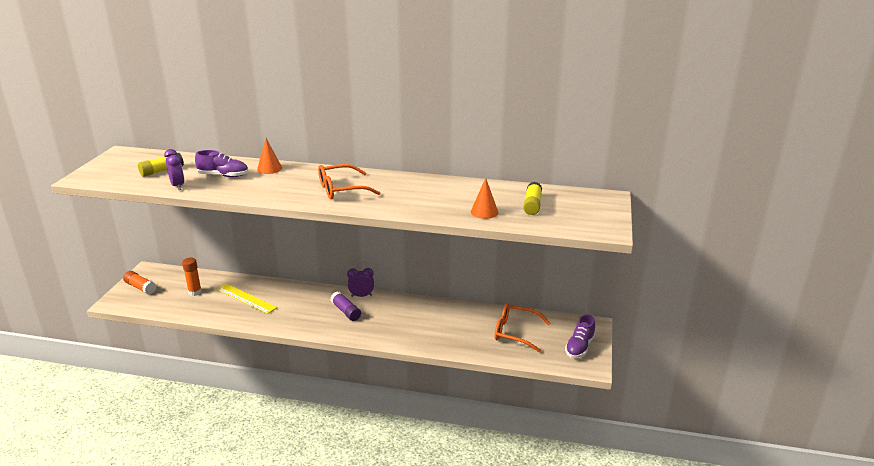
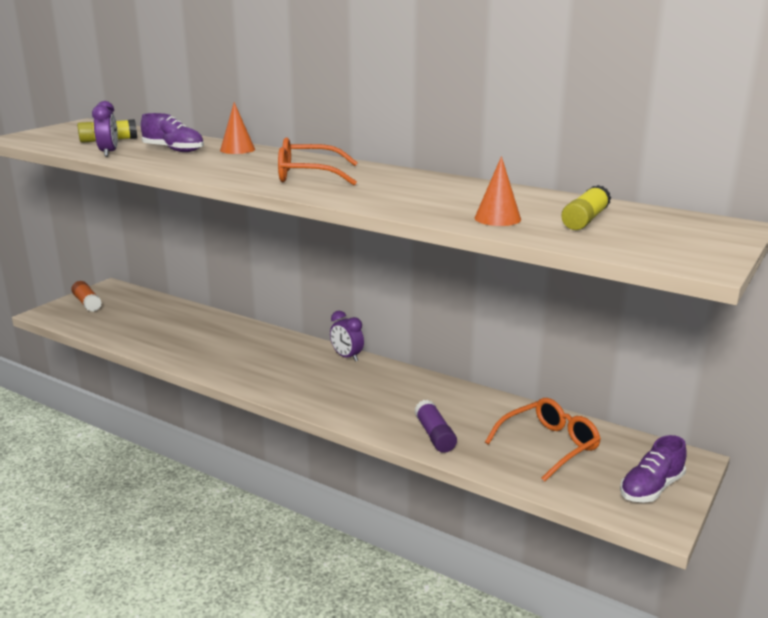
camera: 20 degrees right, 5 degrees down
(195, 292) = (143, 318): orange glue stick -> none
(246, 298) = (198, 335): yellow ruler -> none
(346, 311) = (313, 372): purple glue stick -> purple glue stick (434, 435)
(361, 296) = (347, 357): purple clock -> purple clock turned 150 degrees counterclockwise
(515, 332) = (549, 445): orange glasses -> orange glasses turned 105 degrees clockwise

